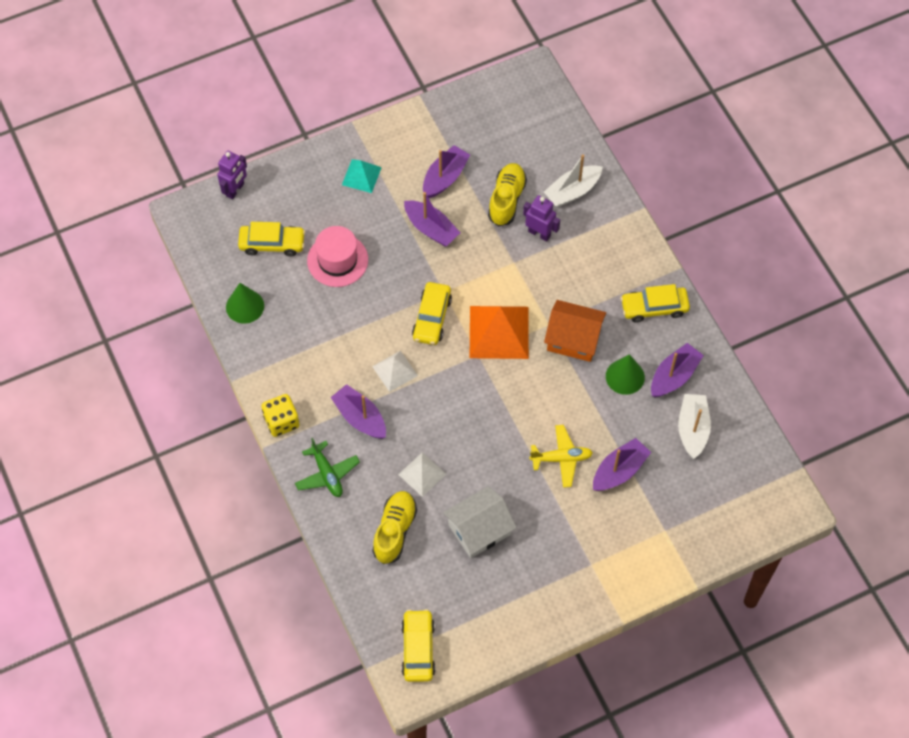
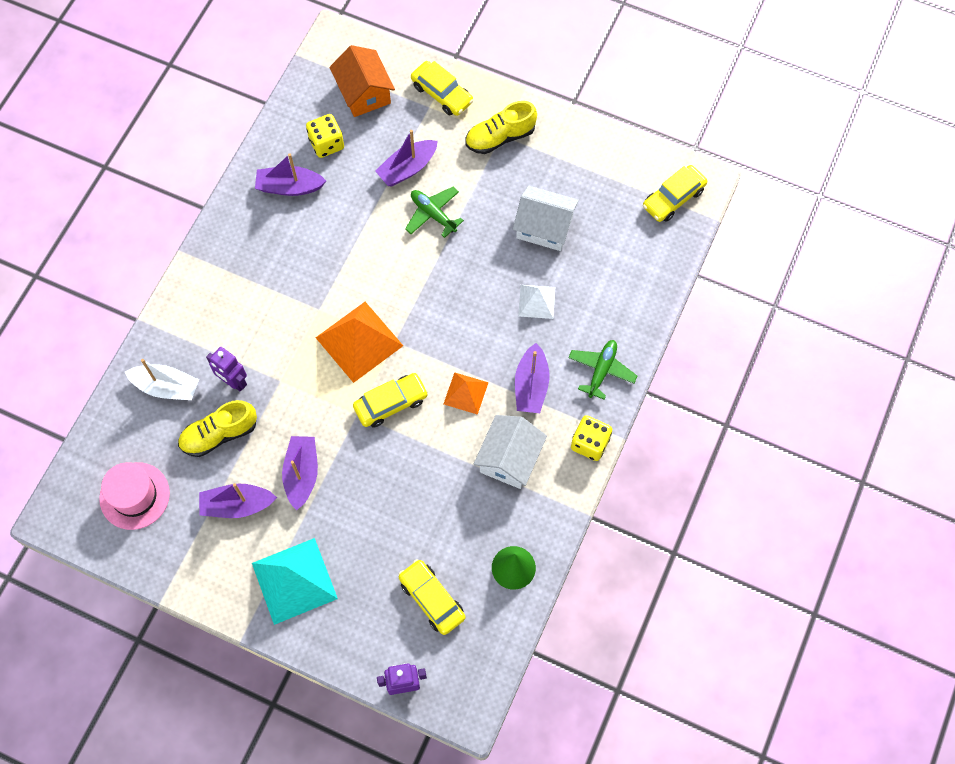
camera: 130 degrees left, 5 degrees up
(320, 361) = (509, 458): none -> white house
(337, 260) = (400, 527): pink hat -> pink hat (134, 496)
(361, 176) = (294, 580): turquoise pyramid -> turquoise pyramid, size x1.77
(394, 531) = (601, 284): yellow shoe -> yellow shoe (500, 137)
(395, 371) = (466, 393): white pyramid -> orange pyramid
(539, 233) = (233, 382): purple robot -> purple robot turned 45 degrees counterclockwise
(561, 458) = (433, 214): yellow plane -> green plane
(573, 339) = (317, 281): orange house -> orange house (364, 93)
(619, 471) = (407, 168): purple boat -> purple boat turned 45 degrees counterclockwise
(625, 376) = (320, 220): green cone -> none
(654, 307) = (236, 243): yellow car -> yellow car (442, 94)
(692, 429) = (326, 144): white boat -> yellow dice

